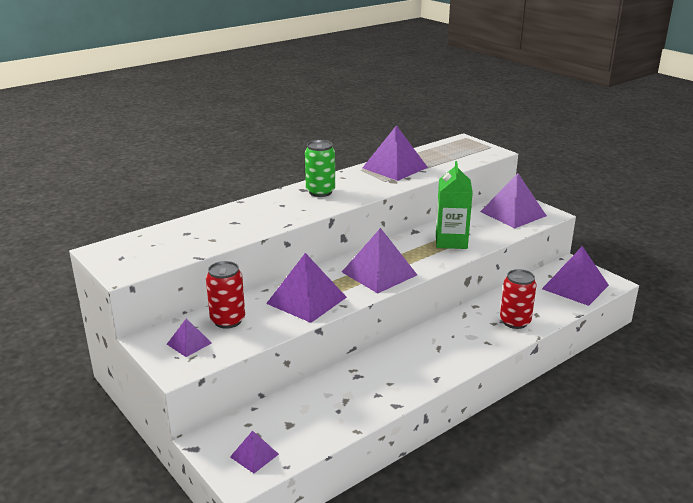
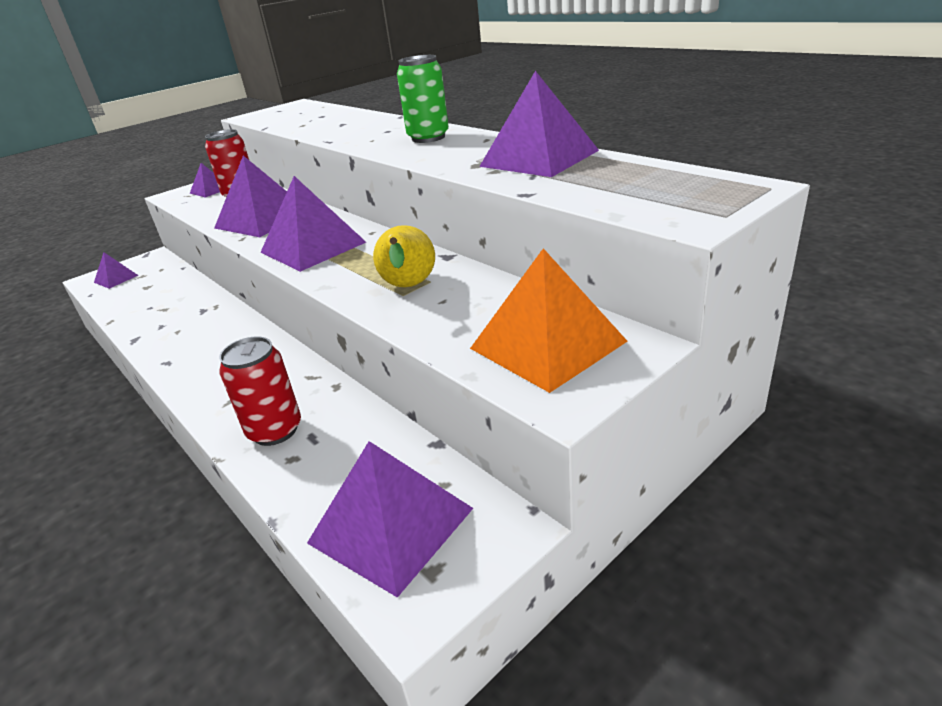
camera: 90 degrees right, 5 degrees up
(451, 241) = (408, 287): green carton -> yellow pear
(513, 213) = (547, 345): purple pyramid -> orange pyramid

